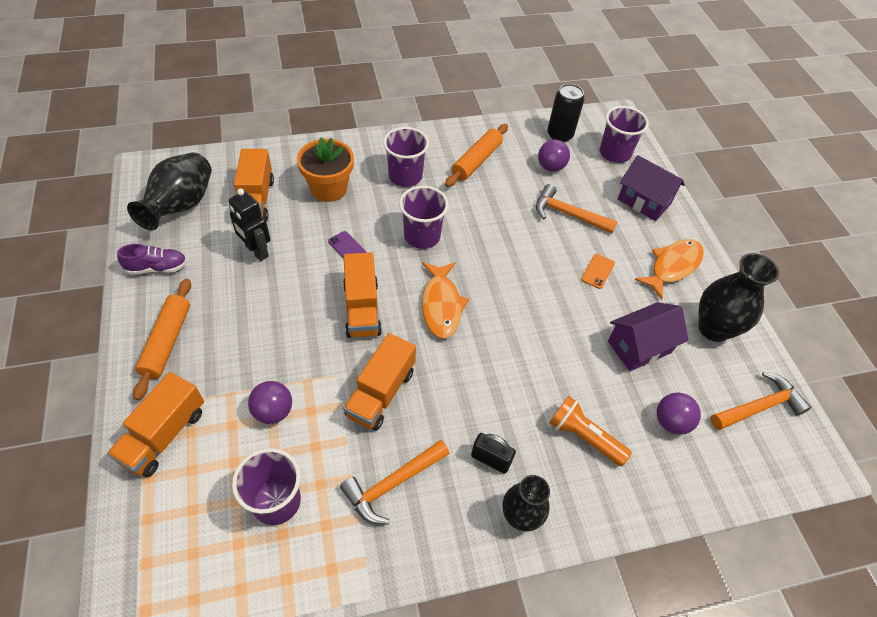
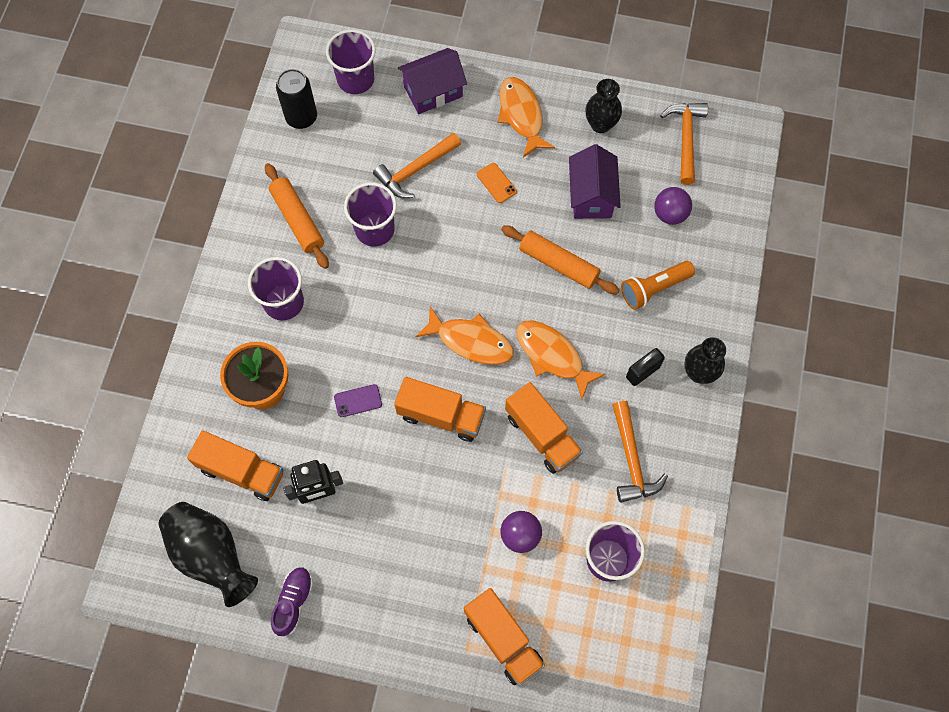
camera: 60 degrees left, 15 degrees up
(167, 342) = (397, 613): orange rolling pin -> orange rolling pin (558, 264)
(422, 236) = (377, 322): purple cup -> purple cup (375, 229)
(463, 373) = (552, 356): none -> orange fish
(550, 167) = (343, 152): purple ball -> none
(713, 328) = (600, 124): black vase -> black vase, size x0.66

